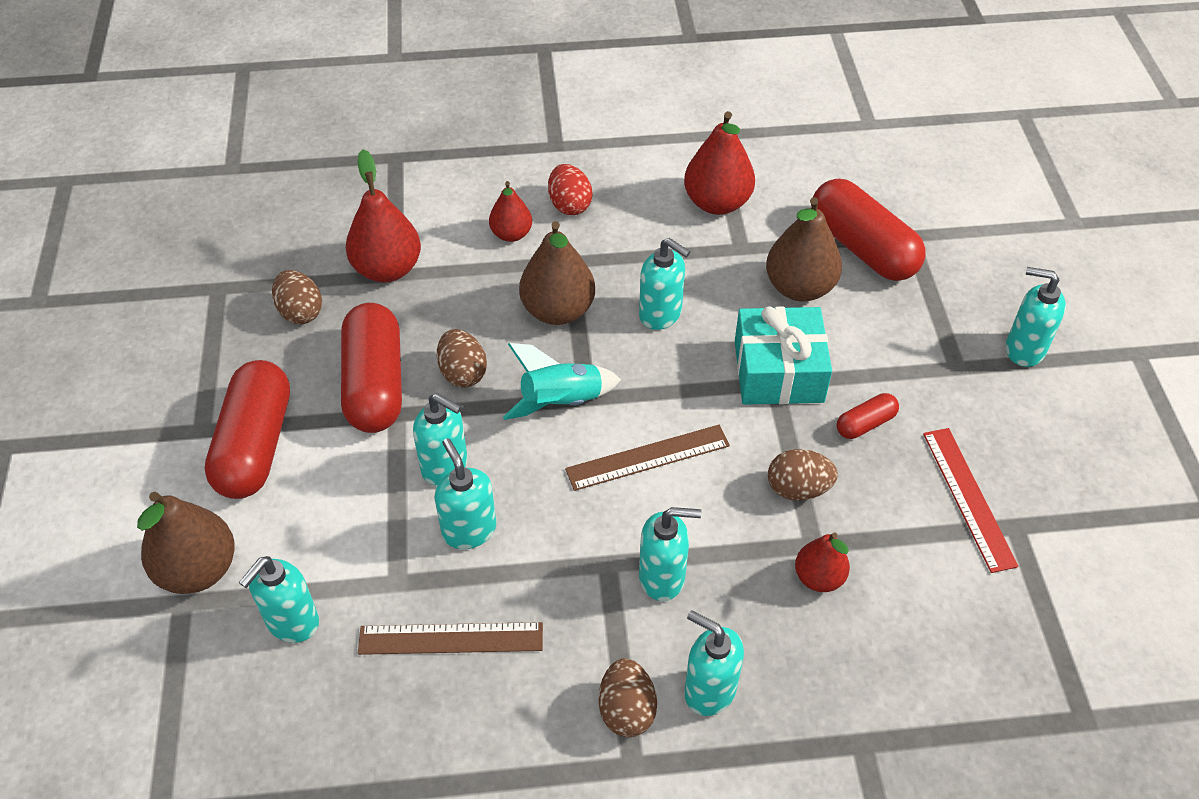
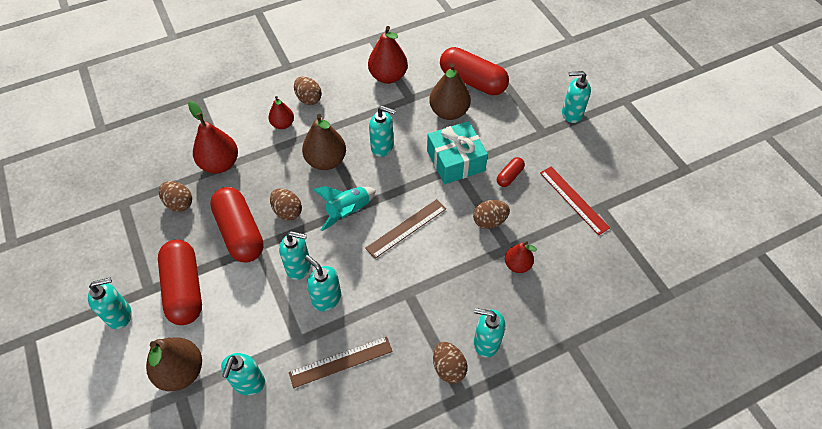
camera: 20 degrees left, 5 degrees up
(569, 205) = (308, 99): red egg -> brown egg
(662, 577) = (439, 291): turquoise soap dispenser -> turquoise soap dispenser (119, 315)

